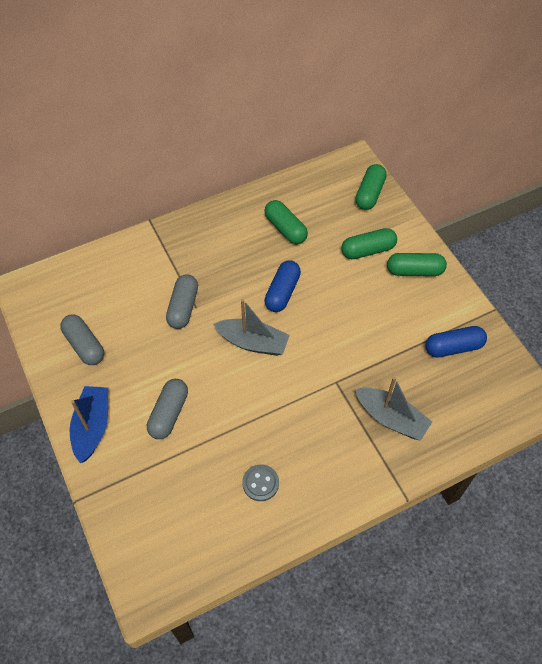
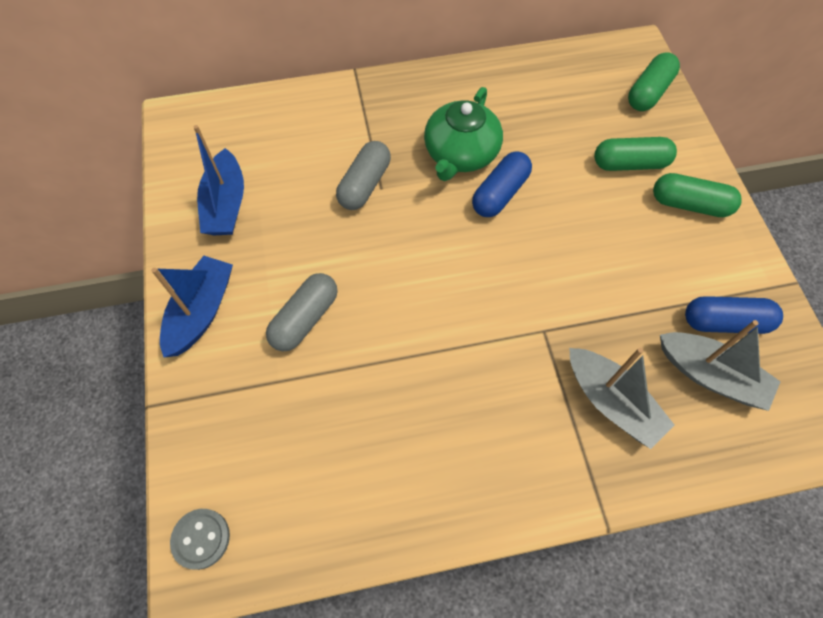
camera: 15 degrees right, 5 degrees up
(84, 345) = (226, 204): grey capsule -> blue boat
(247, 269) = (460, 154): none -> green teapot
(253, 342) = (443, 250): grey boat -> grey boat (710, 375)
(260, 483) = (401, 448): grey button -> grey button (201, 539)
(285, 228) = (525, 114): green capsule -> none

